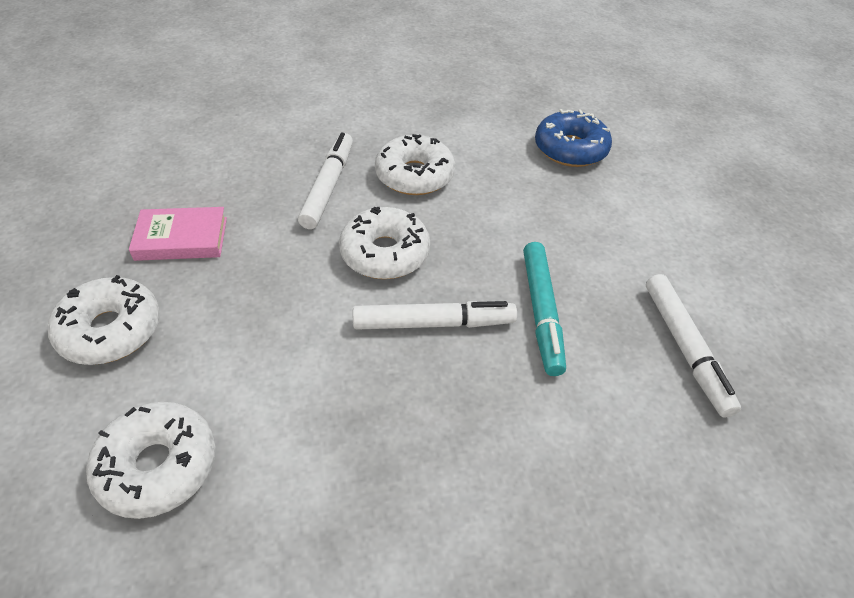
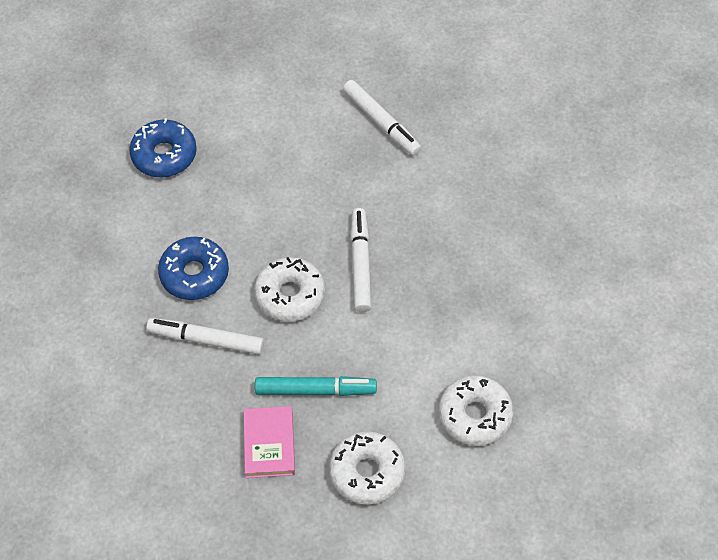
camera: 85 degrees left, 10 degrees up
(414, 175) = (194, 274): white donut -> blue donut
(541, 312) = (350, 198): turquoise marker -> turquoise marker (315, 390)
(685, 348) = (381, 122): white marker -> white marker turned 60 degrees clockwise

